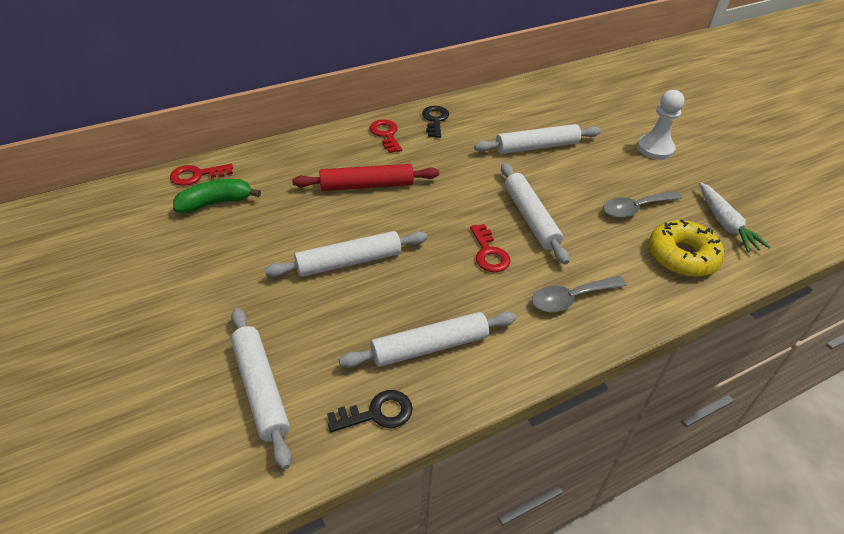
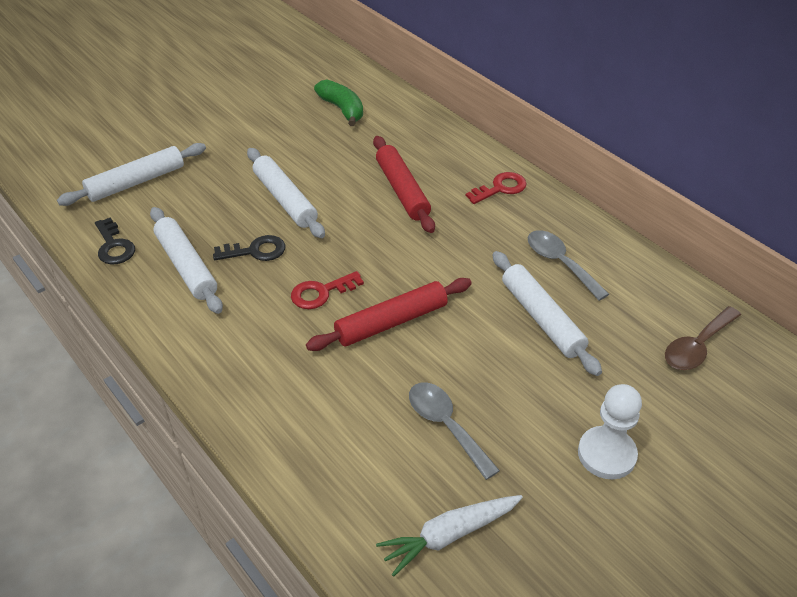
camera: 80 degrees right, 0 degrees up
(196, 175) = (376, 90): red key -> none
(435, 120) = (552, 221): black key -> black key (255, 251)
(530, 218) = (391, 322): white rolling pin -> red rolling pin
(569, 96) = (697, 346): none -> brown spoon
(571, 298) = (265, 364): grey spoon -> grey spoon (560, 263)
(682, 256) = (362, 475): yellow donut -> none

